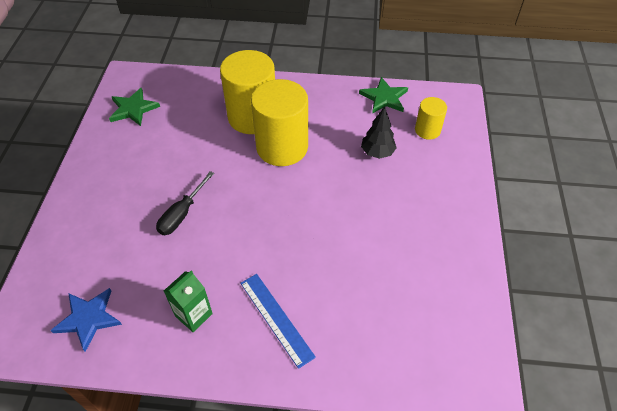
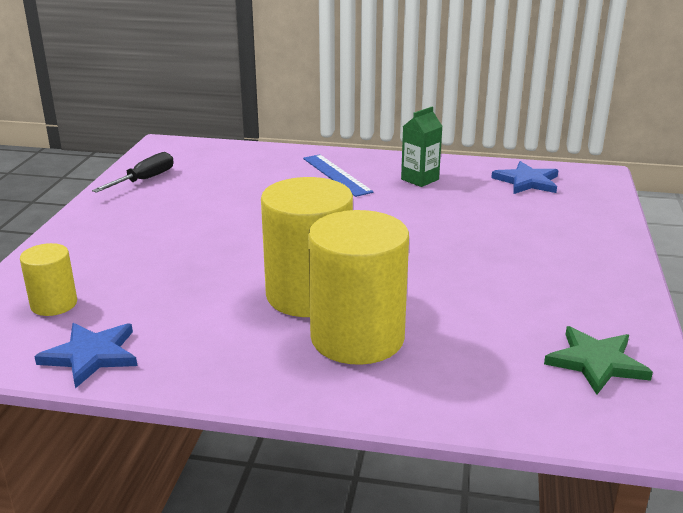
camera: 175 degrees left, 25 degrees down
(182, 214) = (453, 238): black screwdriver -> black screwdriver (144, 180)
(377, 153) = (158, 282): black tree -> none
(384, 98) = (91, 355): green star -> blue star

